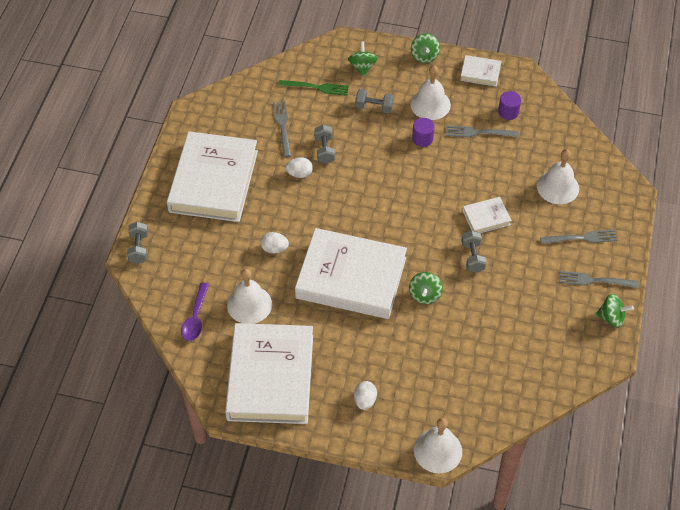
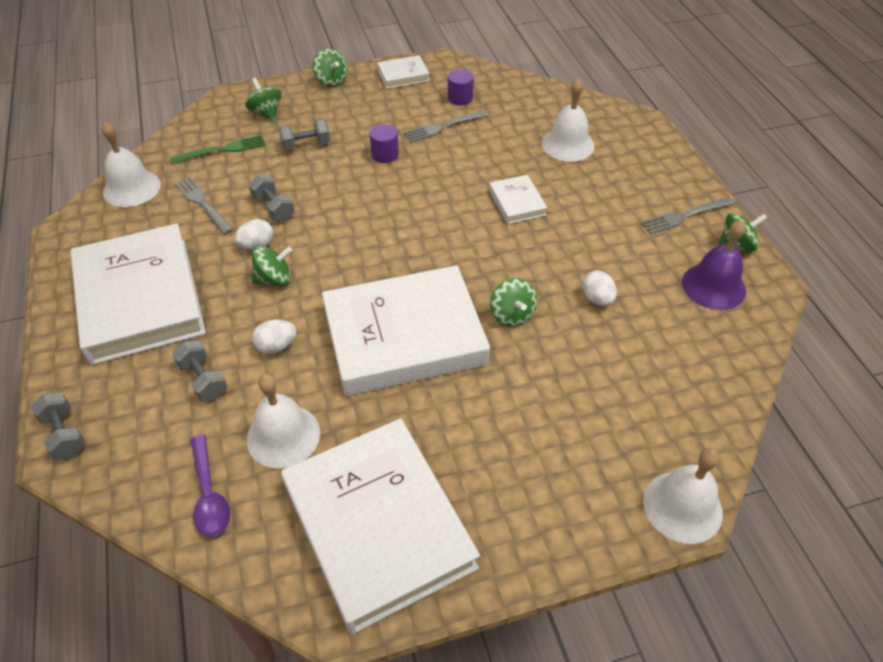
camera: 30 degrees left, 5 degrees down
(297, 203) = (274, 279): none -> green spinning top
(365, 400) = (535, 488): white egg -> white egg (597, 299)
(430, 104) = (370, 120): white bell -> white bell (132, 188)
(472, 257) = (534, 249): grey dumbbell -> grey dumbbell (203, 380)
(486, 217) = (517, 202): white book -> white book turned 60 degrees counterclockwise
(570, 338) = (713, 286): none -> purple bell
(581, 238) = (633, 181): grey fork -> none

